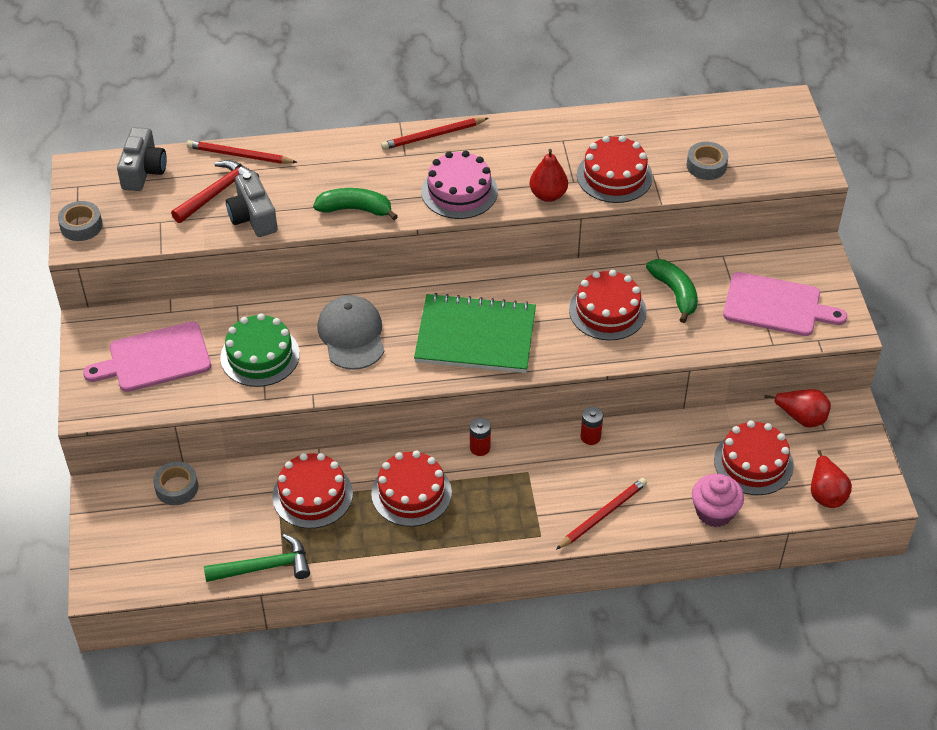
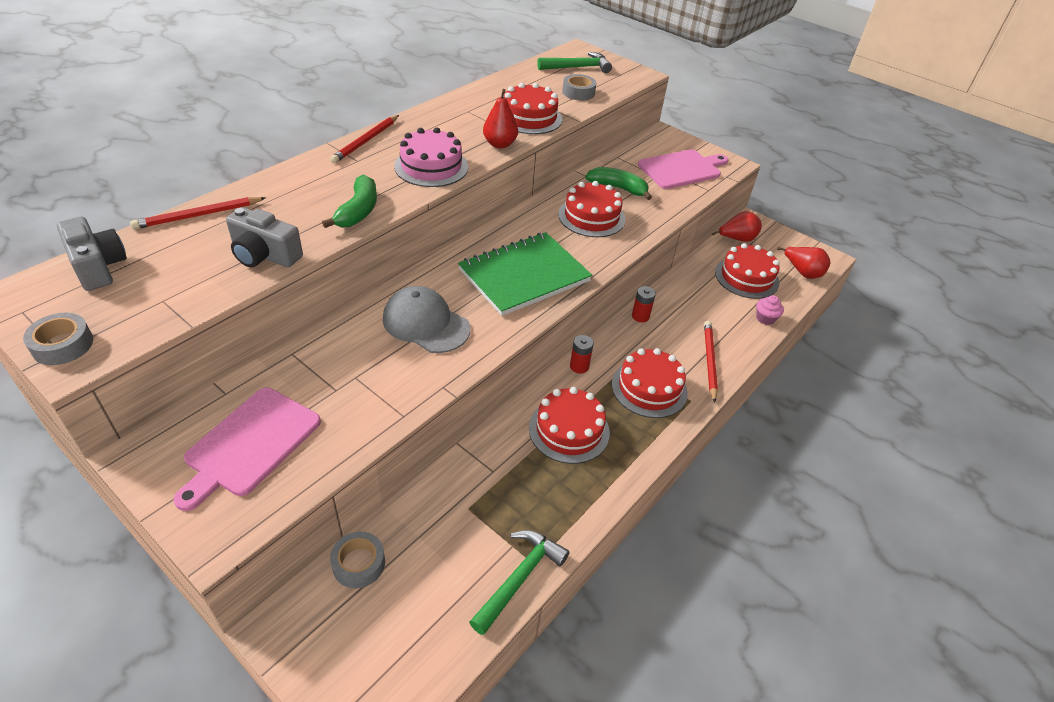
camera: 45 degrees left, 5 degrees down
(217, 193) = (205, 252): red hammer -> none
(260, 356) = (360, 383): green cake -> none
(312, 495) = (493, 484): red cake -> red cake (649, 388)
(355, 209) = (358, 211): green banana -> green banana turned 135 degrees clockwise
(714, 512) = (765, 318): pink cupcake -> pink cupcake, size x0.62
(750, 130) = (578, 67): none -> green hammer

